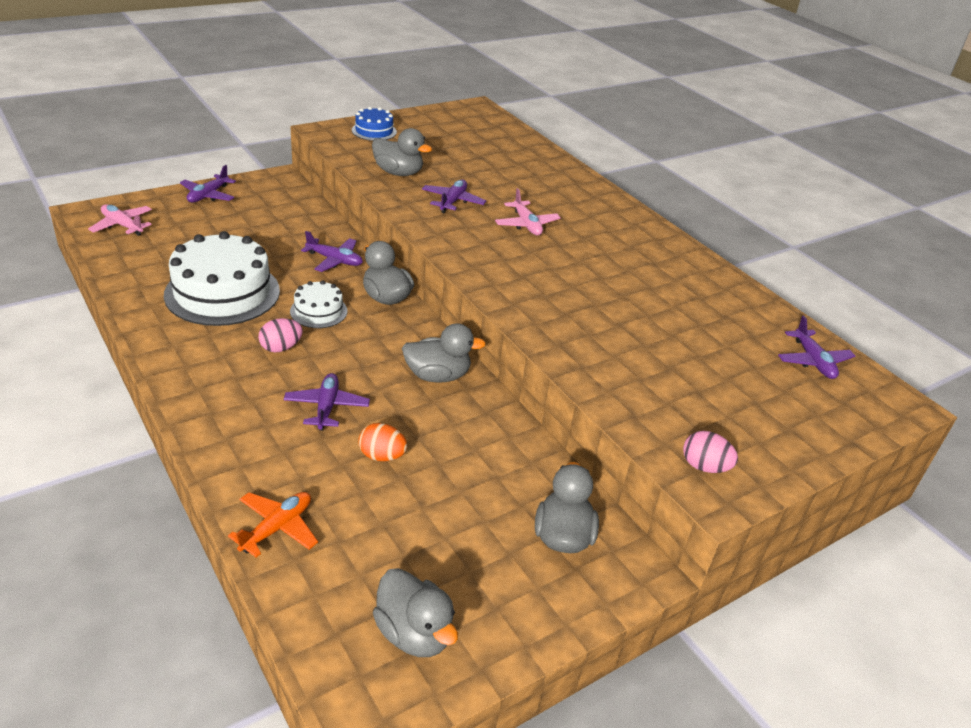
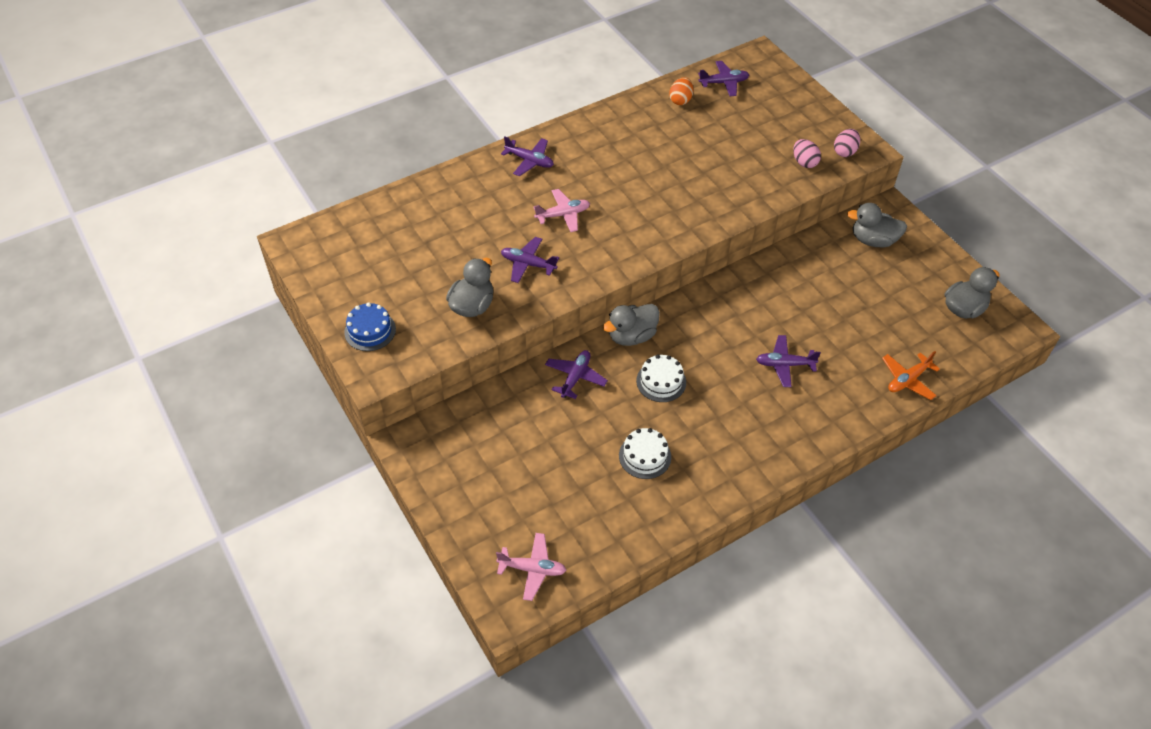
camera: 85 degrees left, 15 degrees up
(122, 225) = (532, 569): pink plane -> pink plane turned 120 degrees counterclockwise
(208, 195) = (455, 503): purple plane -> purple plane (529, 161)
(222, 292) = (645, 456): white cake -> white cake, size x0.50
(277, 528) = (908, 380): orange plane -> orange plane turned 75 degrees counterclockwise
(281, 348) = (718, 401): pink egg -> pink egg (804, 162)
(382, 456) = (827, 329): orange egg -> orange egg (680, 100)
(437, 376) = (732, 300): grey duck -> none

